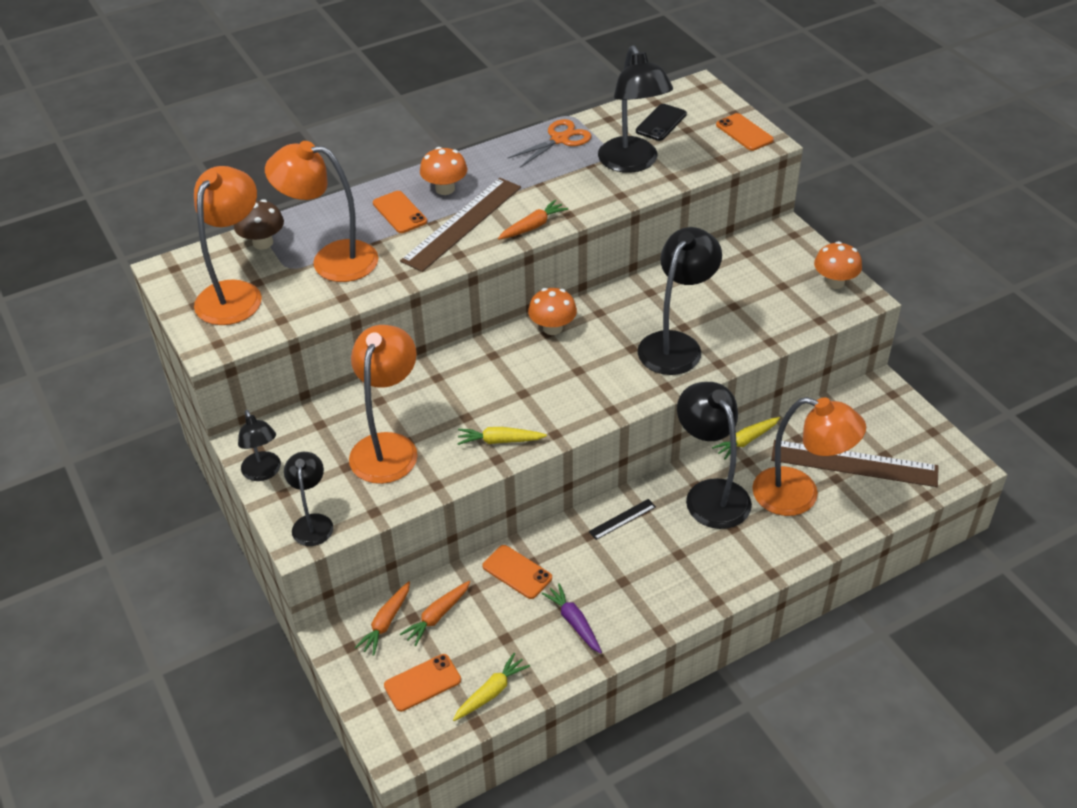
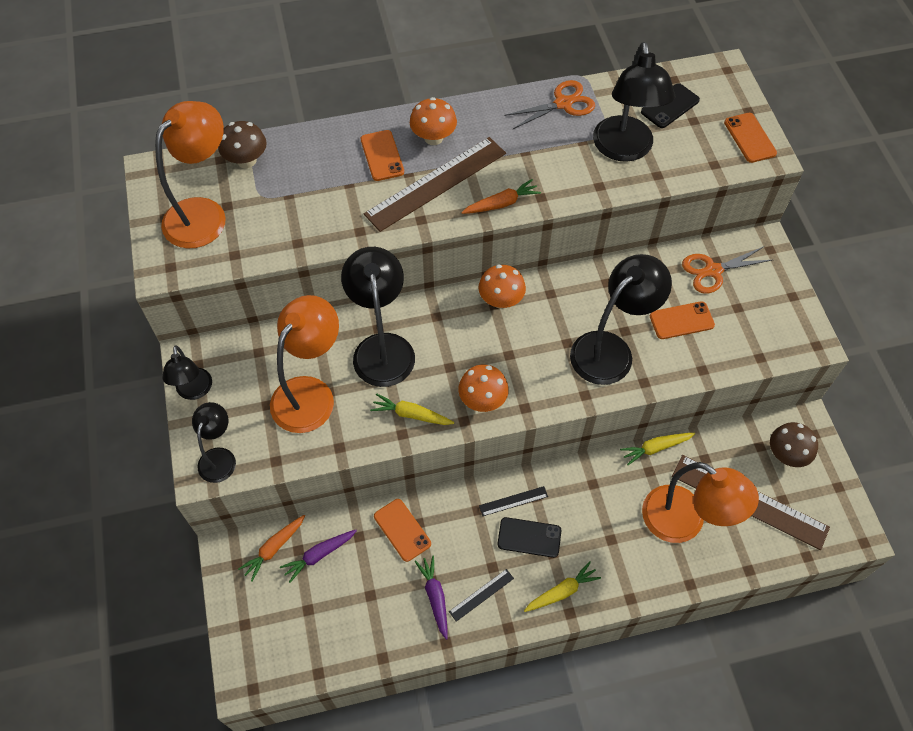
camera: 15 degrees right, 15 degrees up
(331, 260) = (301, 196): orange lamp -> none
(422, 683) = (285, 619): orange phone -> orange phone (681, 320)
(437, 616) = (319, 555): orange carrot -> purple carrot
(491, 692) = (340, 647): yellow carrot -> yellow carrot (562, 591)
(621, 608) = (481, 595): none -> black ruler
(650, 546) = (529, 537): none -> black phone
(710, 494) = (603, 496): black lamp -> black lamp (382, 347)
(748, 262) = (713, 271): none -> orange scissors
(834, 282) = (790, 317): orange mushroom -> orange mushroom (482, 400)
(873, 417) = (786, 454): none -> brown mushroom

